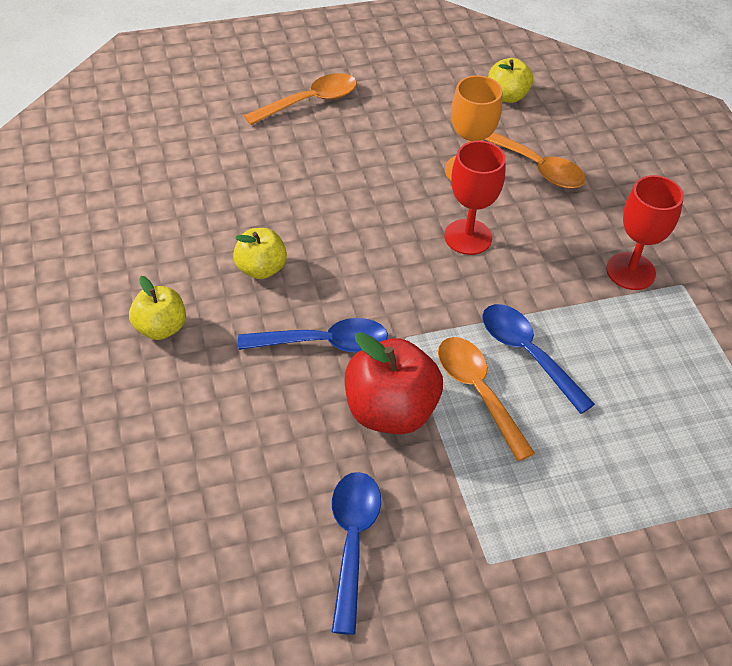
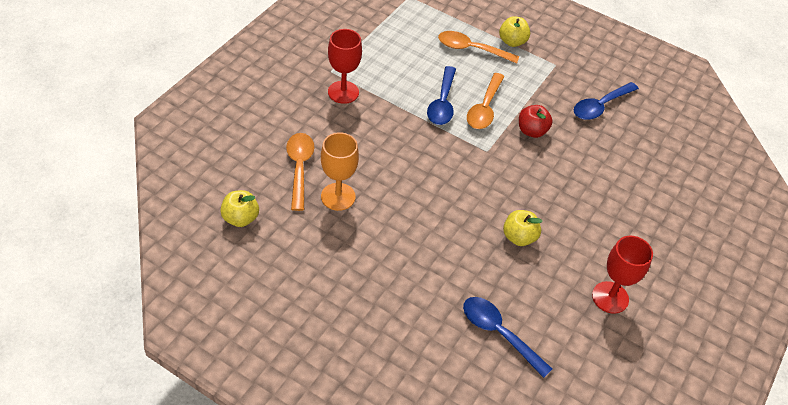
camera: 135 degrees left, 0 degrees up
(160, 328) = (603, 249): yellow apple -> yellow apple (512, 42)
(310, 101) = (360, 321): orange spoon -> orange spoon (471, 49)
(324, 343) = (528, 178): blue spoon -> blue spoon (499, 333)
(390, 411) = (531, 131): red apple -> red apple, size x0.60
(468, 237) = (392, 165): red goblet -> red goblet (610, 297)

